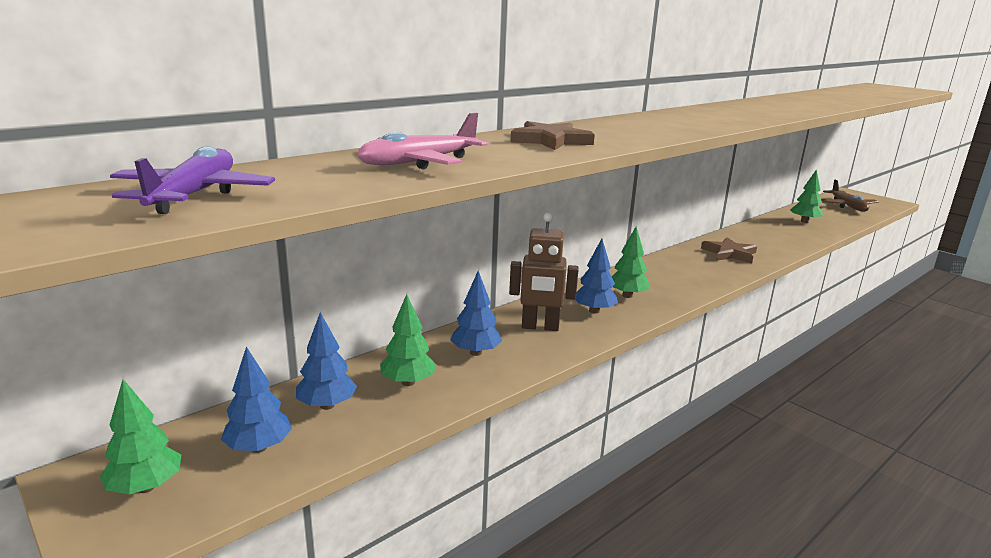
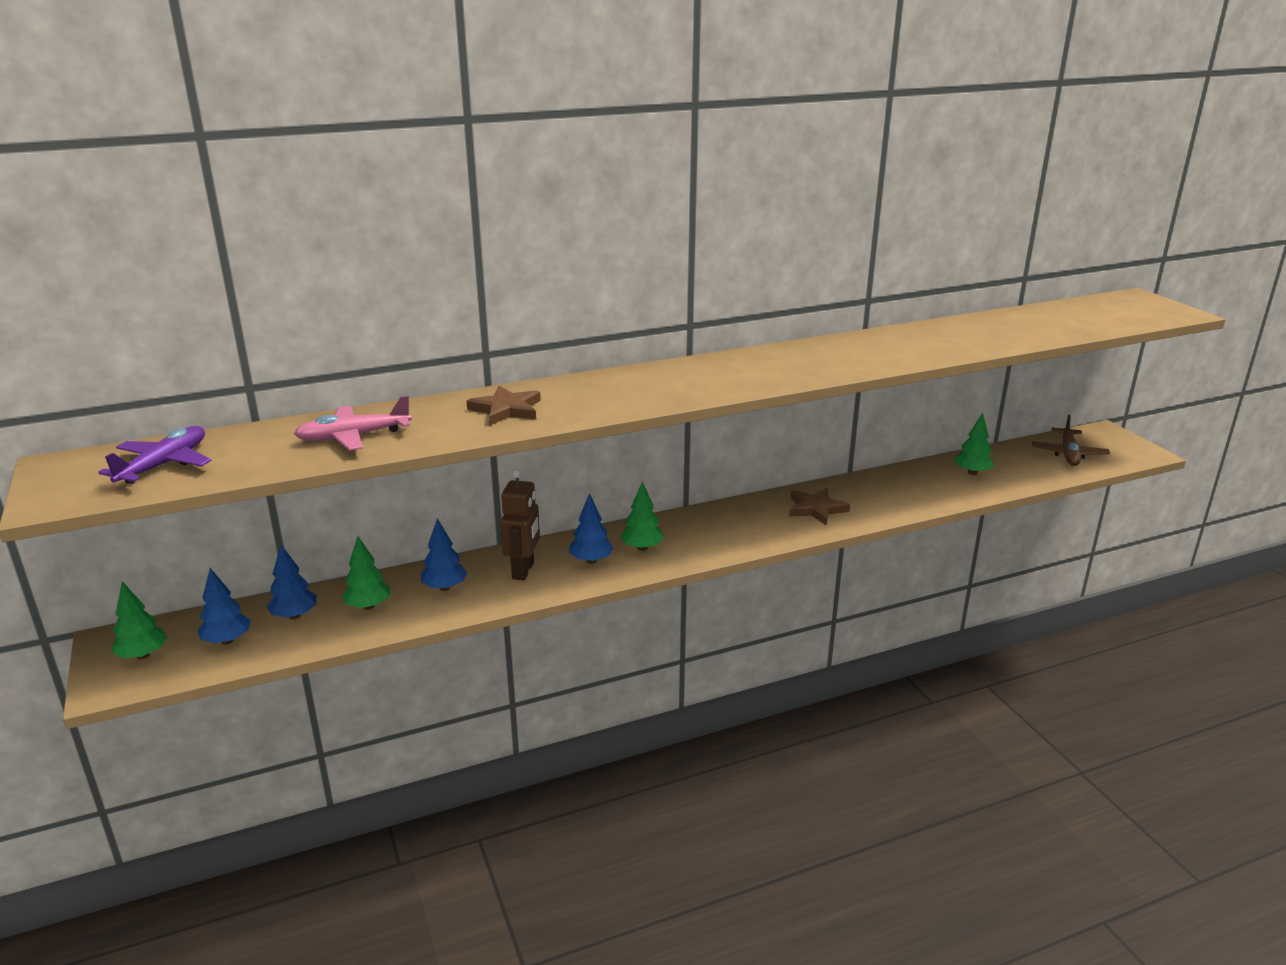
camera: 20 degrees right, 5 degrees up
(540, 327) = (523, 570): brown robot -> brown robot turned 105 degrees counterclockwise

